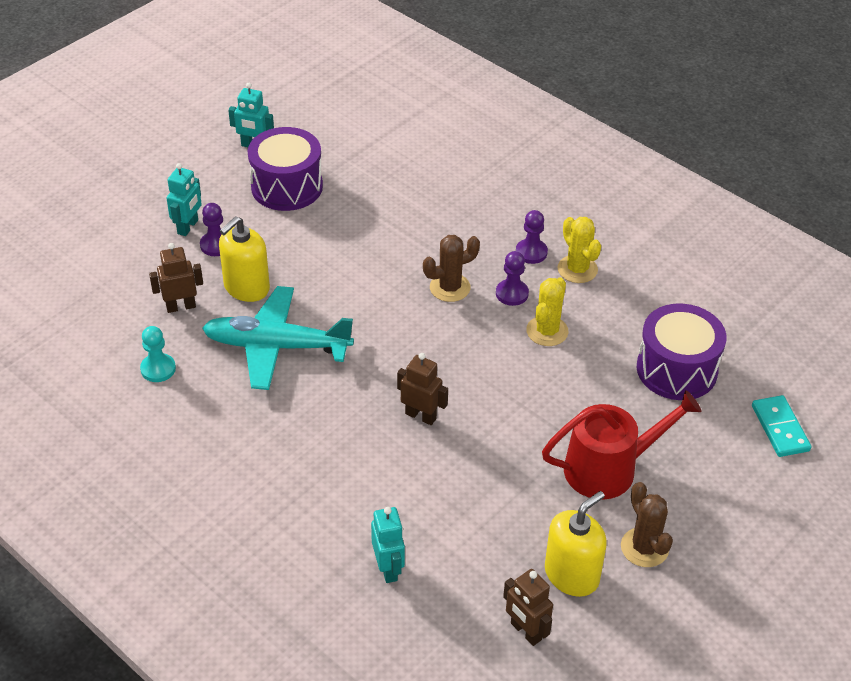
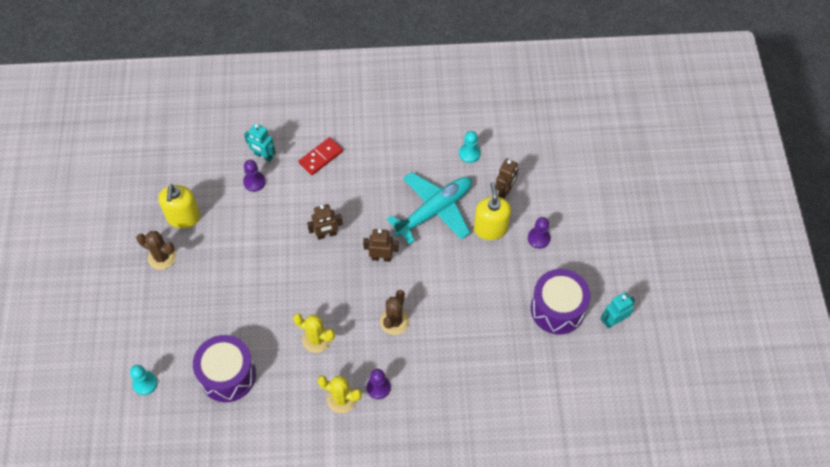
camera: 135 degrees right, 15 degrees up
(188, 227) = (567, 236): turquoise robot -> none
(321, 506) = (321, 157): none -> red domino
(512, 293) = (359, 347): purple pawn -> purple pawn (254, 182)
(525, 631) = (181, 178): brown robot -> brown robot (381, 257)
(547, 331) = (316, 339): yellow cactus -> yellow cactus turned 45 degrees counterclockwise
(609, 468) = (212, 284): red watering can -> none
(780, 428) = (145, 383): turquoise domino -> turquoise pawn

